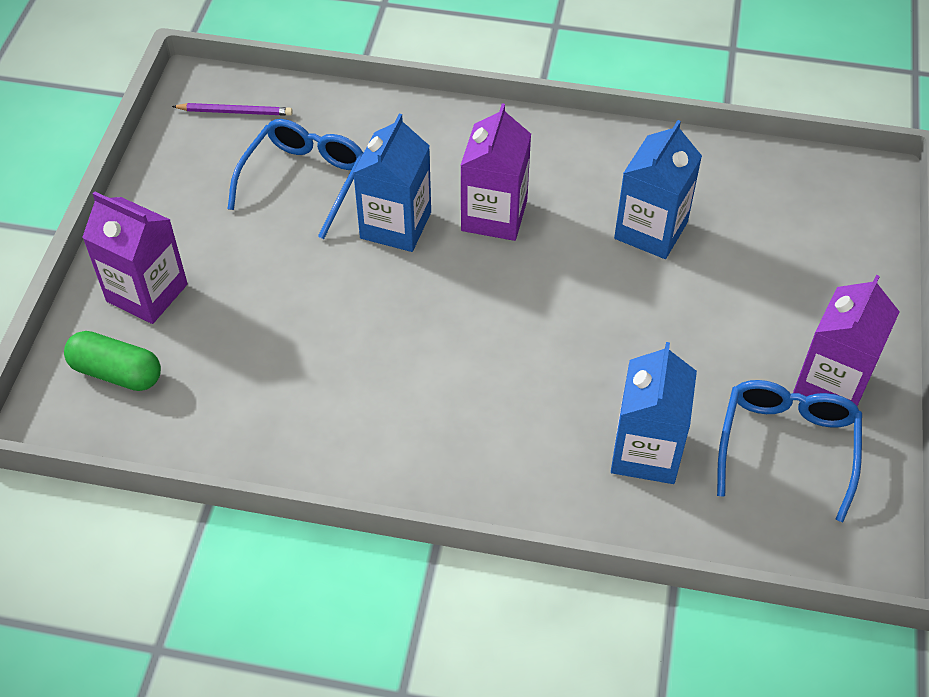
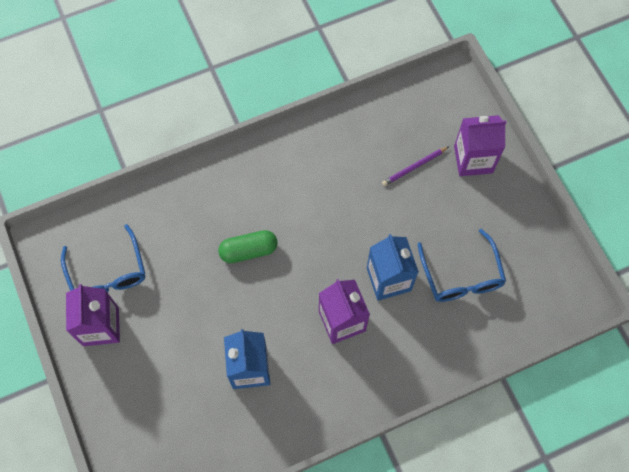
camera: 145 degrees right, 15 degrees up
(116, 373) = (445, 113): green capsule -> green capsule (248, 250)
(235, 112) = (543, 298): purple pencil -> purple pencil (414, 167)
(646, 452) = (174, 228): blue carton -> none

